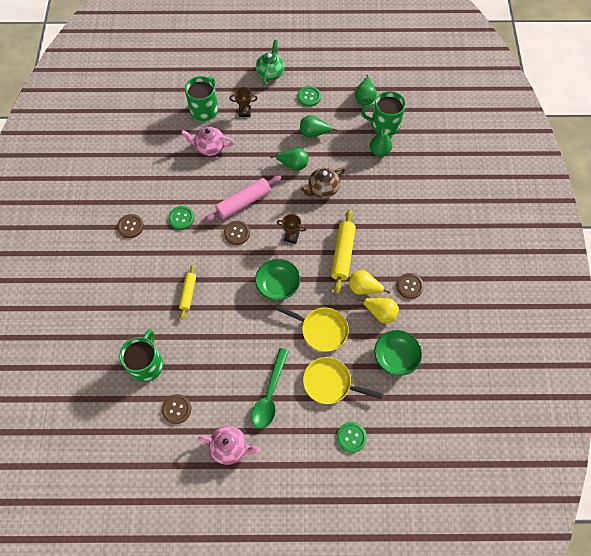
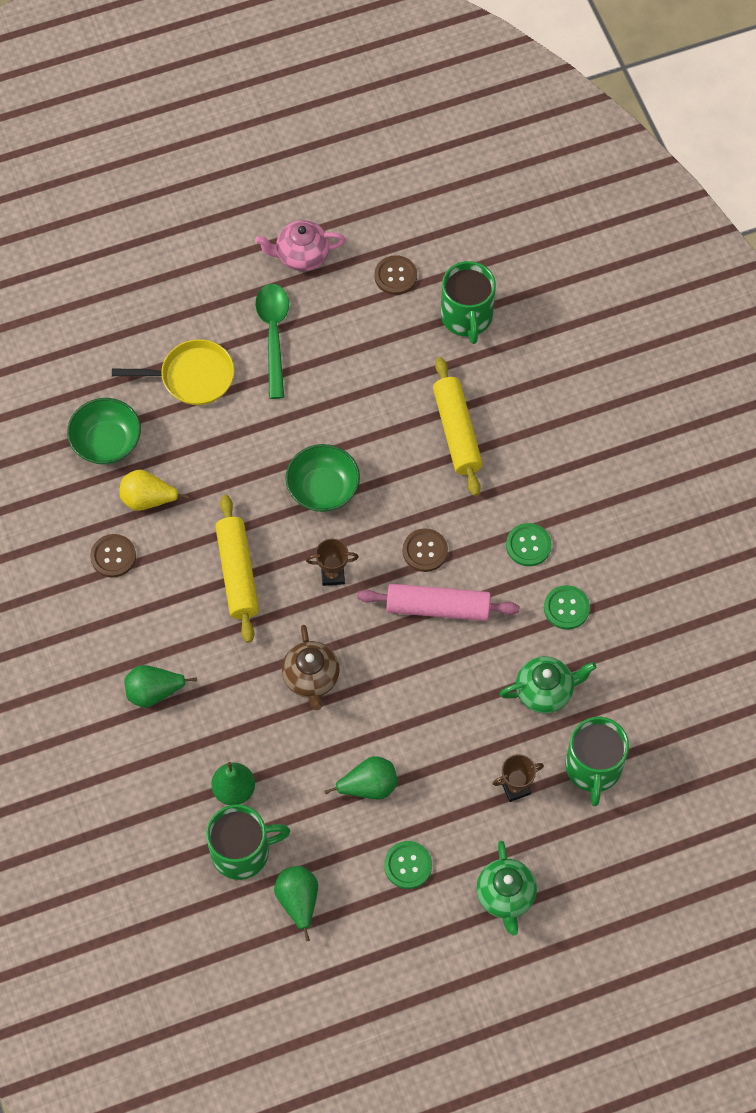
camera: 160 degrees right, 0 degrees up
(130, 226) = (603, 504): brown button -> none
(188, 293) = (456, 432): yellow rolling pin -> yellow rolling pin, size x1.62
(209, 147) = (545, 691): pink teapot -> green teapot
(243, 202) = (438, 608): pink rolling pin -> pink rolling pin turned 60 degrees clockwise
(293, 164) = (381, 708): green pear -> green pear (154, 692)
(321, 330) = (231, 445): yellow pan -> none
(323, 189) = (311, 678): brown teapot -> brown teapot turned 135 degrees clockwise
(351, 437) = (140, 319): green button -> green button (566, 608)
(363, 288) = (186, 529): yellow pear -> none

